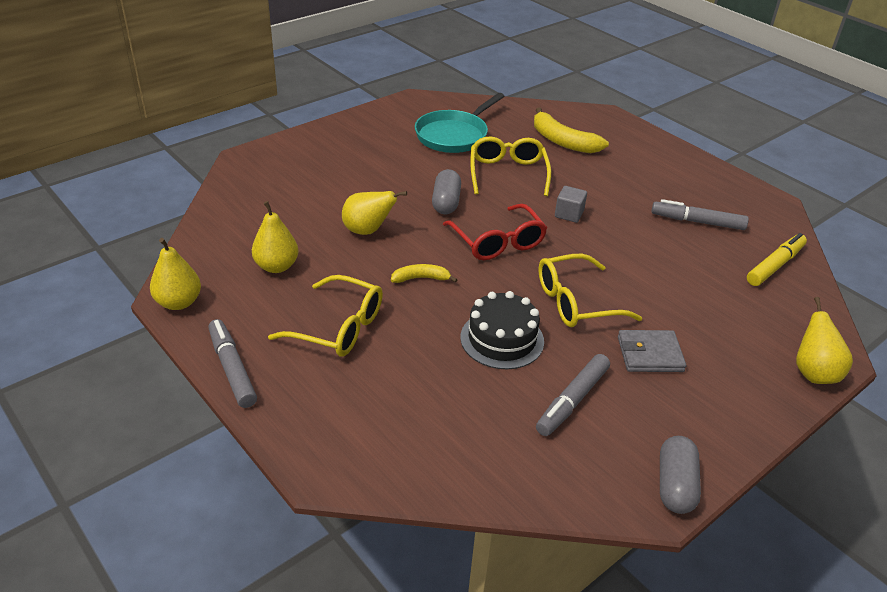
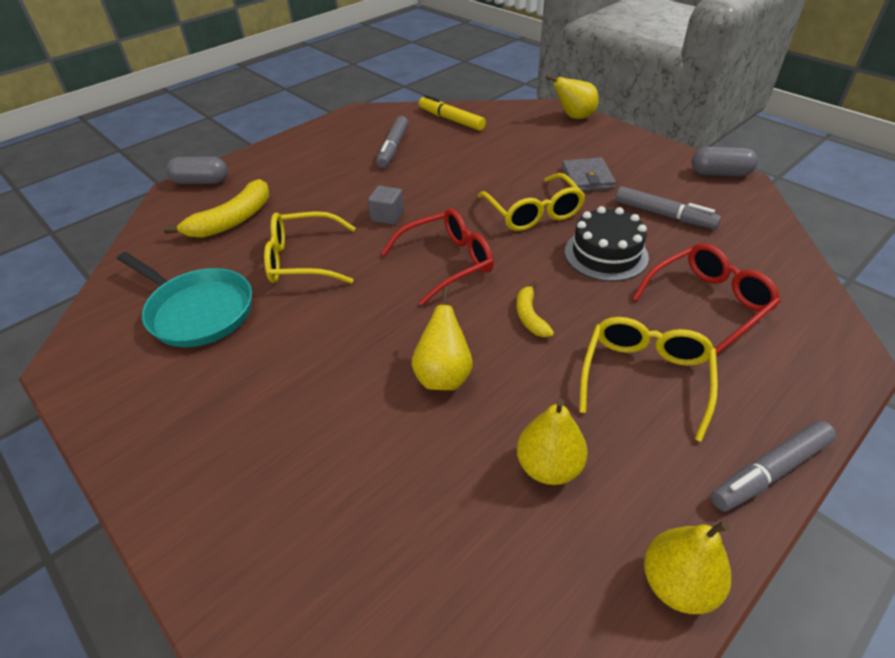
camera: 90 degrees left, 5 degrees up
(418, 391) = (707, 303): none -> red glasses
(446, 202) = (370, 307): grey capsule -> grey capsule (201, 182)

